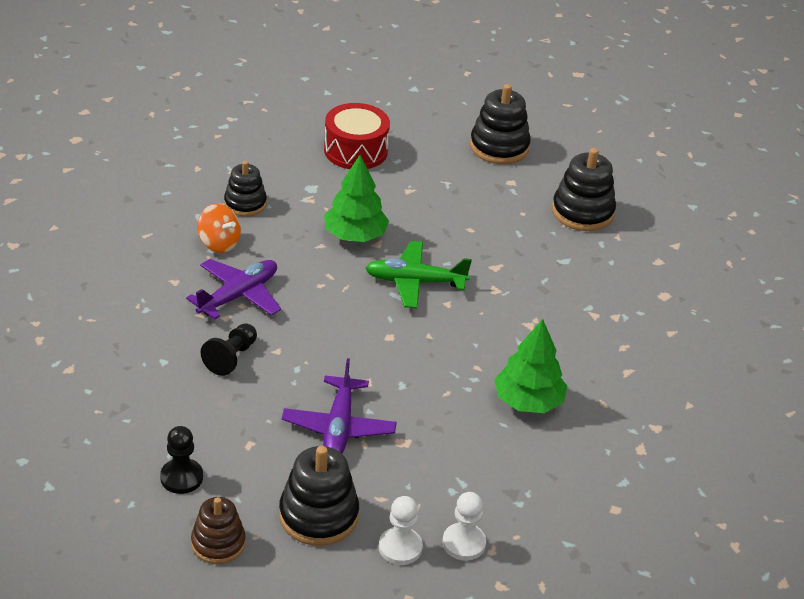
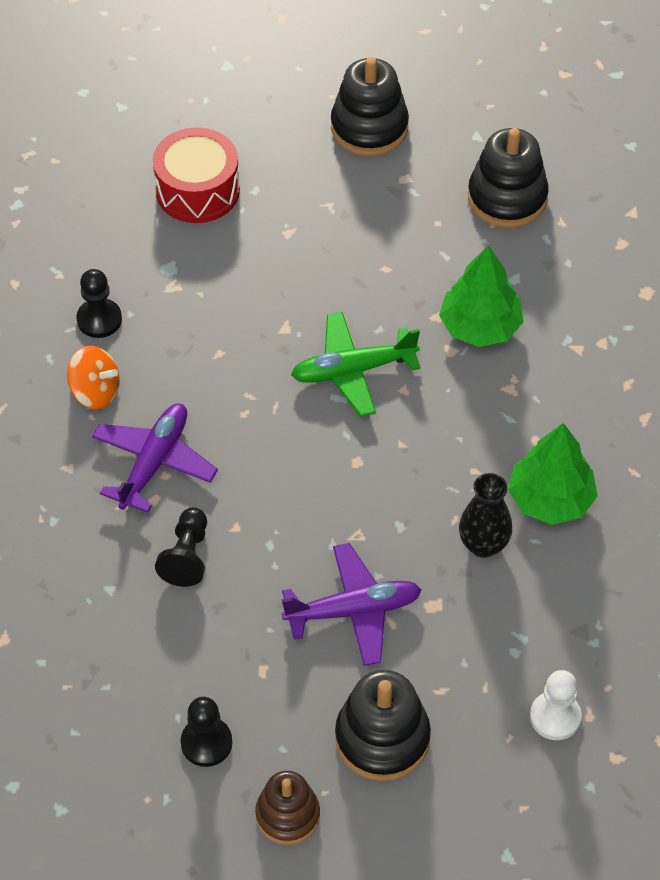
camera: 15 degrees left, 15 degrees up
(245, 204) = (99, 320): black stacking toy -> black pawn
(339, 427) = (353, 610): purple plane -> purple plane turned 90 degrees counterclockwise
(355, 235) = (253, 324): green tree -> green tree (480, 327)
(400, 547) = (489, 747): white pawn -> none
(461, 415) = (483, 545): none -> black vase

